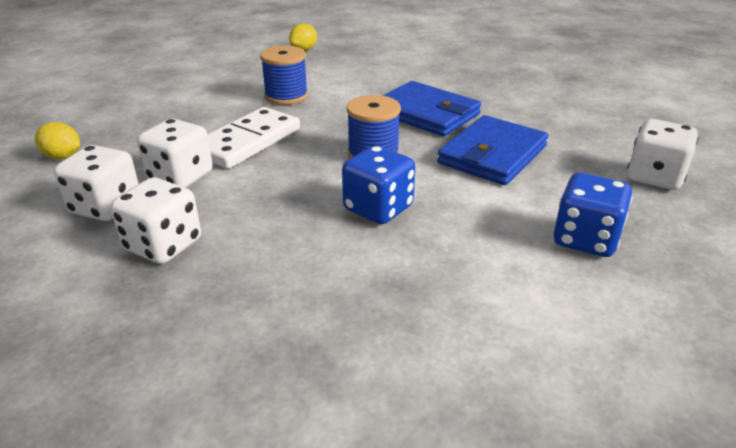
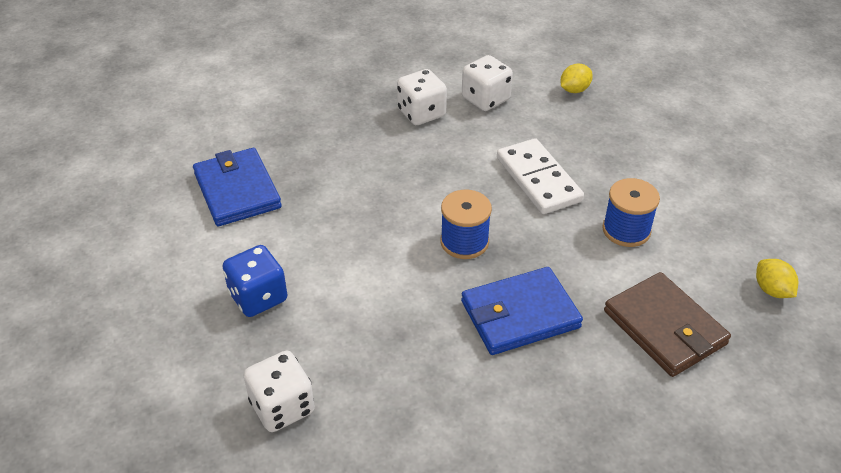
camera: 120 degrees right, 10 degrees up
(180, 177) = (503, 135): white dice -> none
(376, 70) = (664, 328): none -> brown wallet
(378, 208) = (384, 212): blue dice -> none
(492, 155) = (406, 316): blue wallet -> blue wallet (237, 190)

